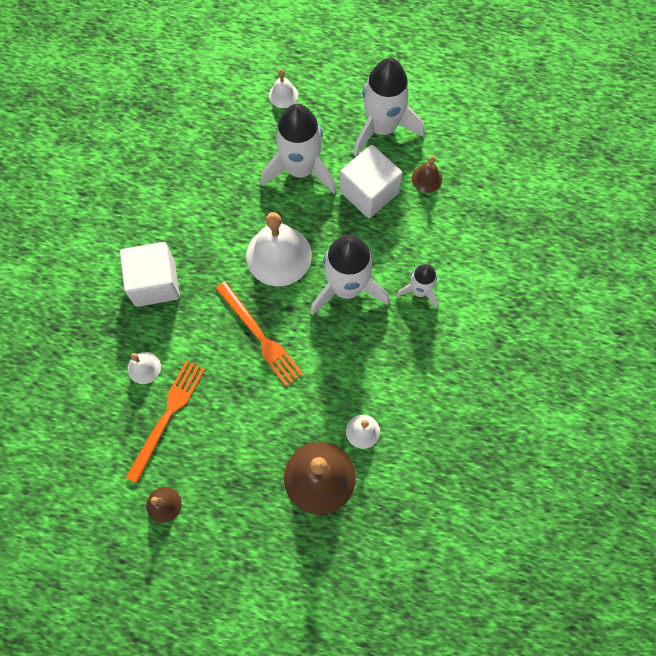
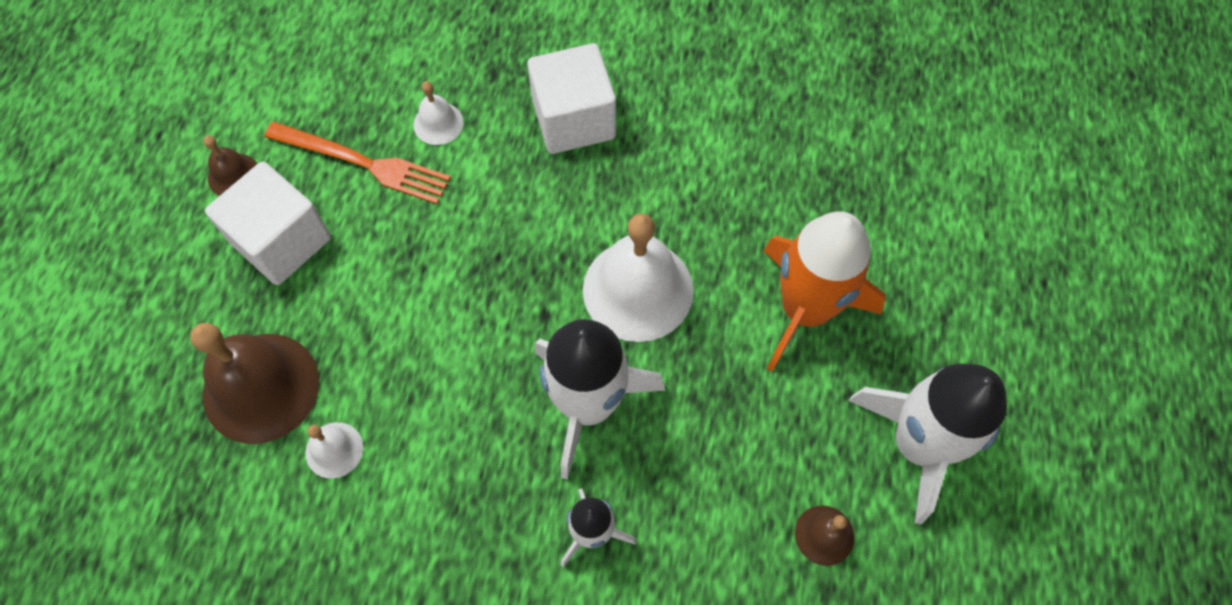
camera: 85 degrees right, 5 degrees down
(260, 336) = (494, 276): orange fork -> none
(283, 95) = (947, 267): white bell -> none
(301, 169) = (805, 309): white rocket -> orange rocket
(369, 192) = (778, 429): white cube -> white cube (282, 241)

